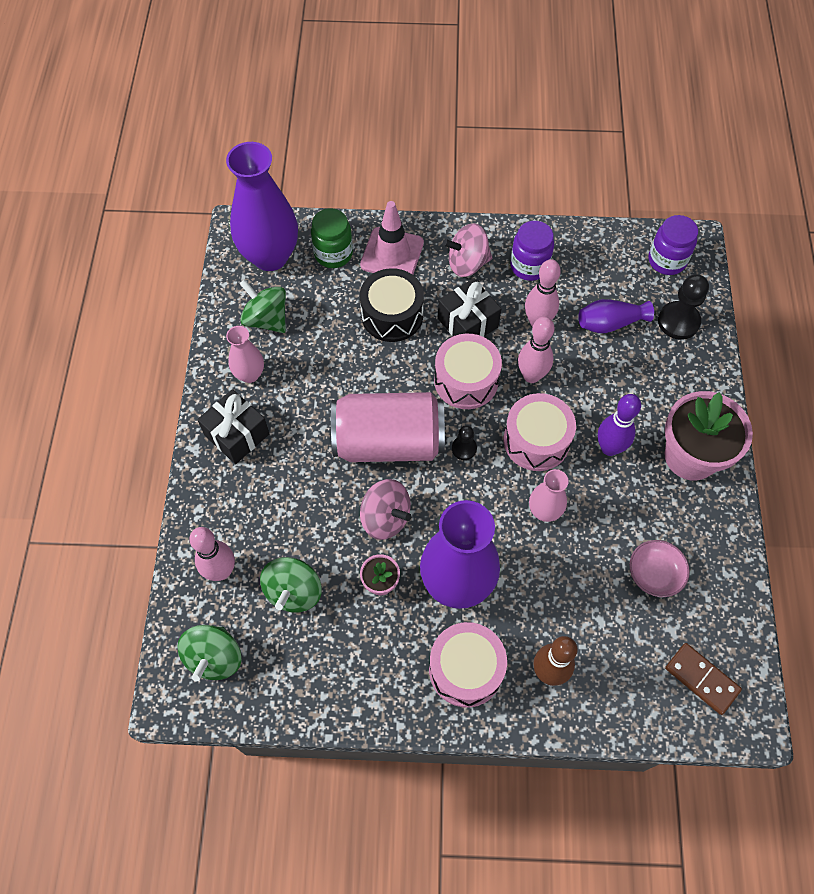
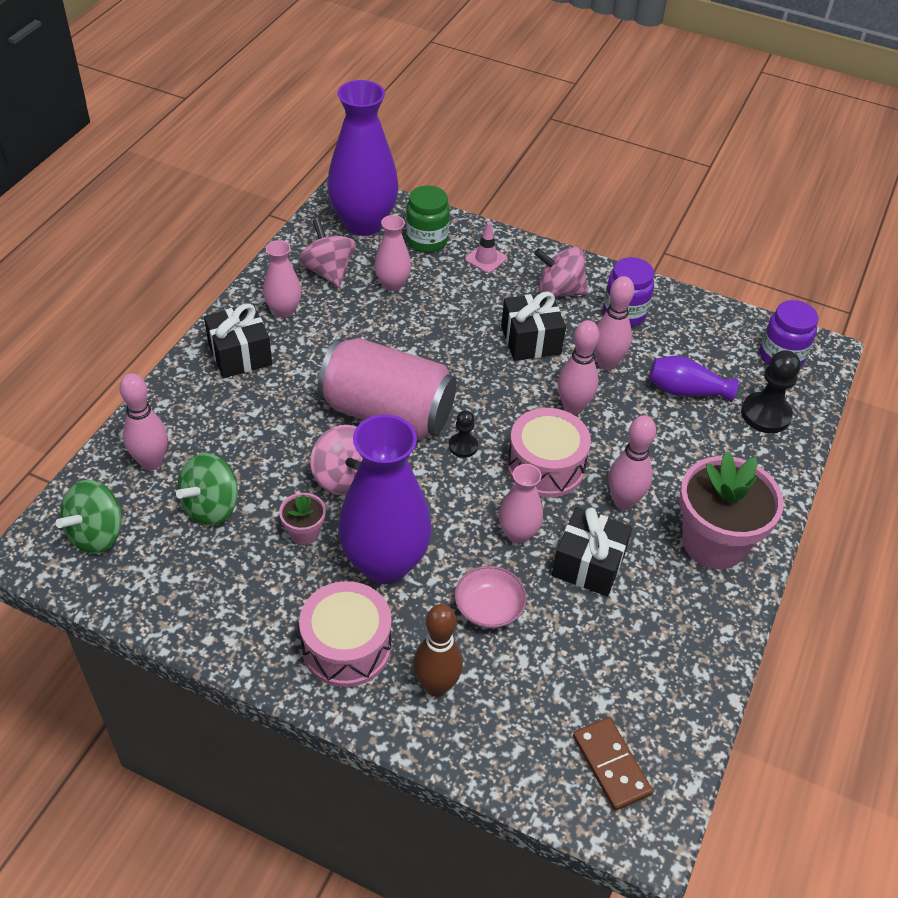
camera: 20 degrees right, 15 degrees down
(266, 319) = (328, 271): green spinning top -> pink spinning top
(327, 311) = (392, 284): none -> pink vase
(392, 254) = (486, 259): pink traffic cone -> pink traffic cone, size x0.55
(392, 315) = (455, 308): black drum -> none
(466, 380) = (500, 388): pink drum -> none
(609, 448) = (623, 501): purple bowling pin -> pink bowling pin
(609, 516) = (588, 564): none -> black gift
(654, 573) = (611, 638): pink bowl -> pink bowl (489, 608)

